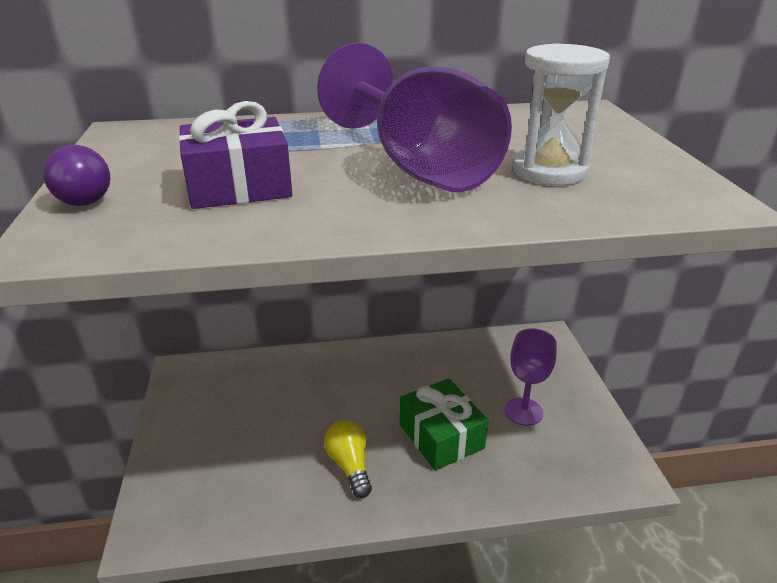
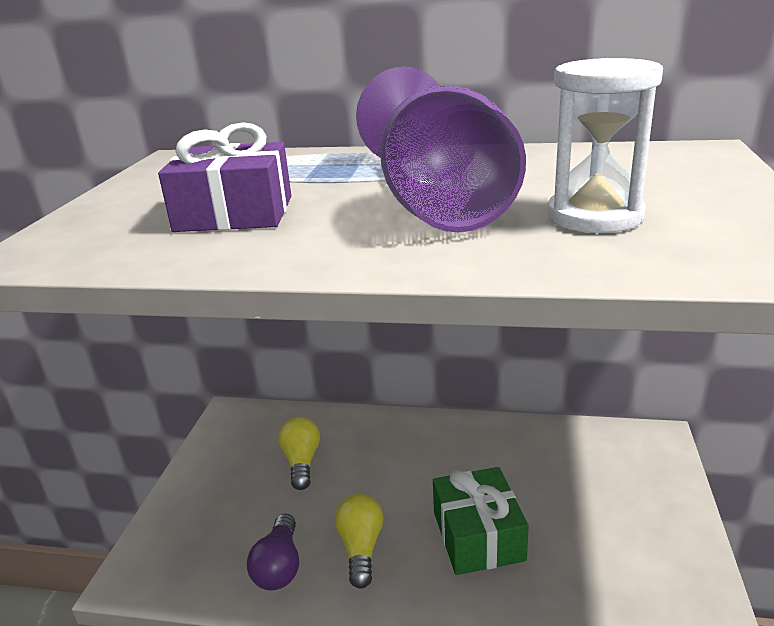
camera: 20 degrees right, 5 degrees down
(87, 195) = (93, 213): purple light bulb -> purple light bulb (279, 566)
(268, 403) = (301, 462): none -> yellow light bulb
(523, 411) = (593, 525): purple goblet -> none

